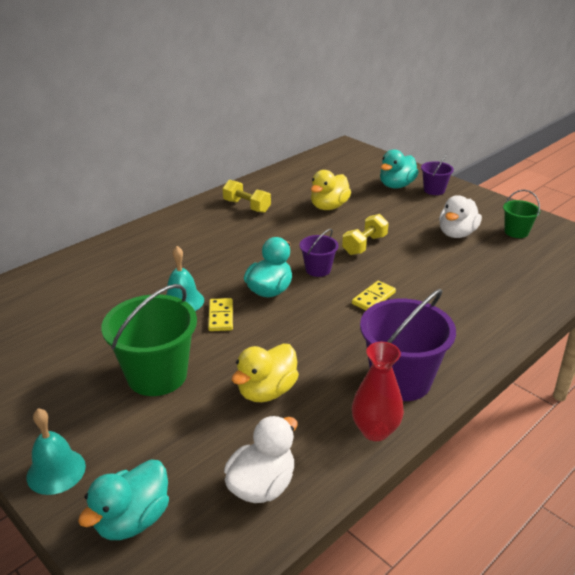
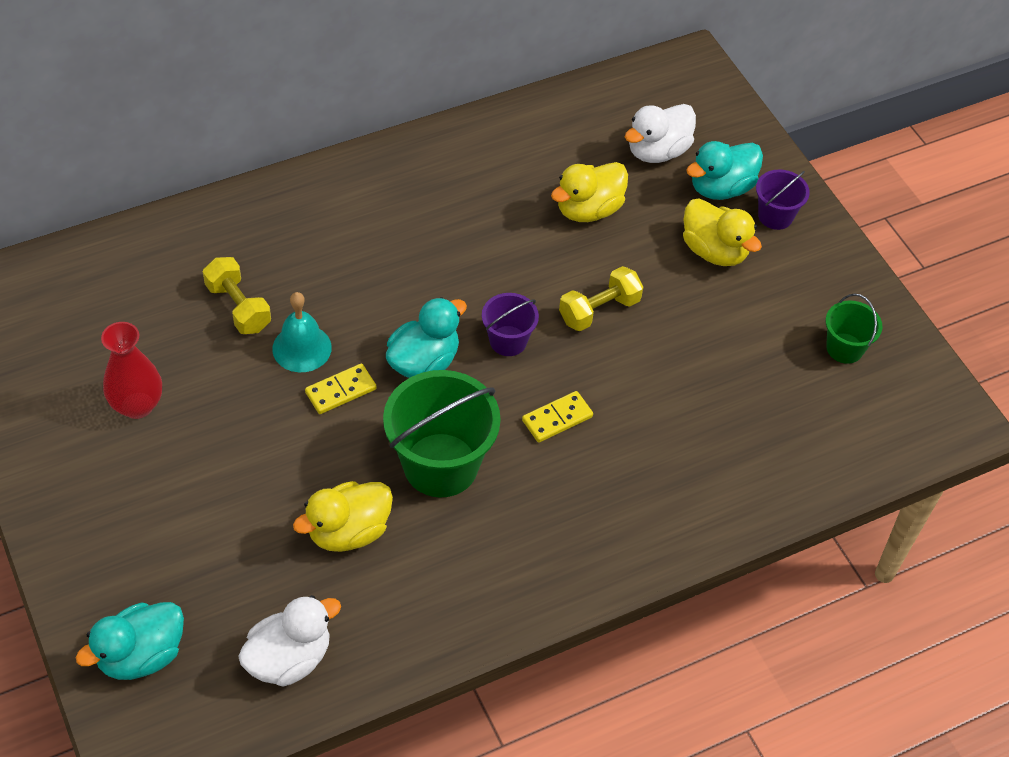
camera: 15 degrees right, 20 degrees up
(56, 471) = (79, 568): turquoise bell -> none
(157, 375) = (228, 466): green bucket -> green bucket (440, 465)
(221, 316) = (341, 391): yellow domino -> yellow domino turned 45 degrees clockwise
(246, 206) = (464, 174): yellow dumbbell -> yellow dumbbell (238, 307)
(375, 430) = (448, 628): red vase -> red vase (137, 405)
(400, 380) = (518, 566): purple bucket -> none
(412, 209) = (714, 251): none -> yellow duck
(456, 233) = (750, 325): white duck -> white duck (657, 151)

